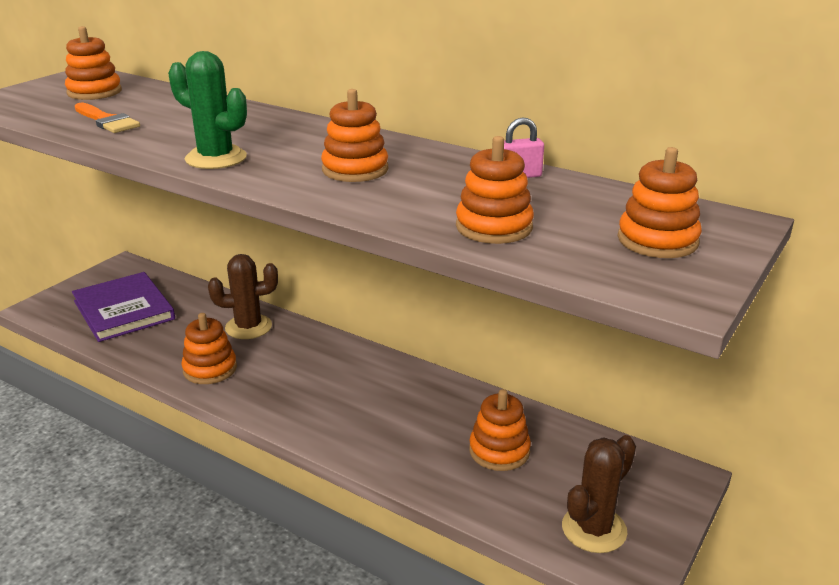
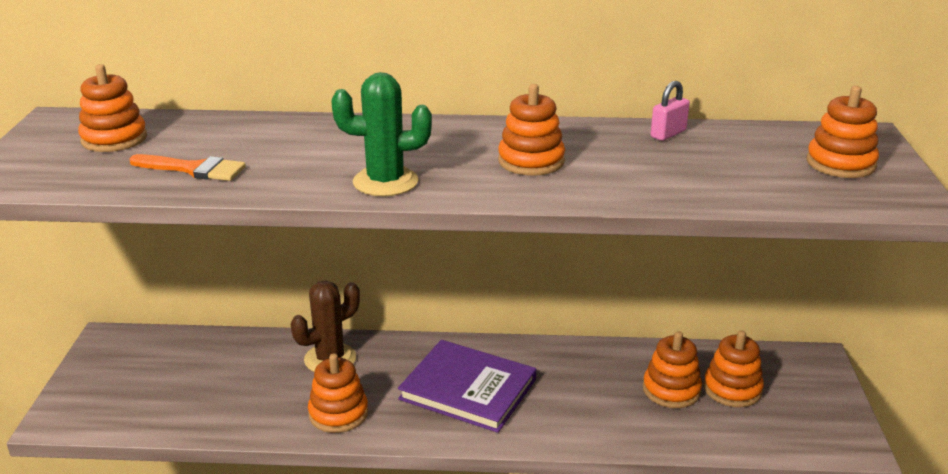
camera: 30 degrees left, 0 degrees up
(123, 310) = (169, 386): purple book -> purple book (468, 389)
(494, 227) = (720, 184): orange stacking toy -> orange stacking toy (732, 389)
(594, 529) = (797, 424): brown cactus -> none

